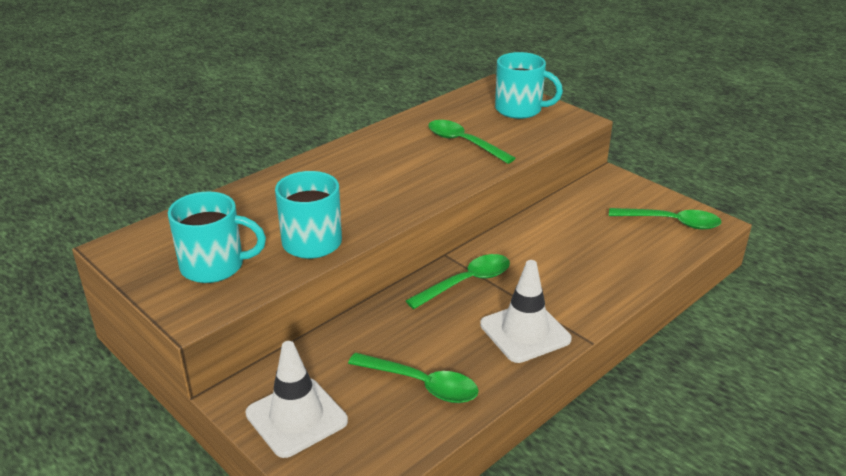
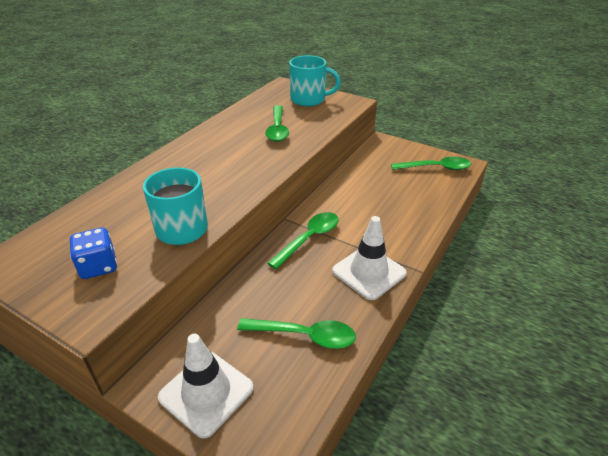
camera: 15 degrees left, 5 degrees up
(214, 266) = (98, 266): turquoise mug -> blue dice
(464, 143) = (277, 129): green spoon -> green spoon turned 120 degrees counterclockwise

